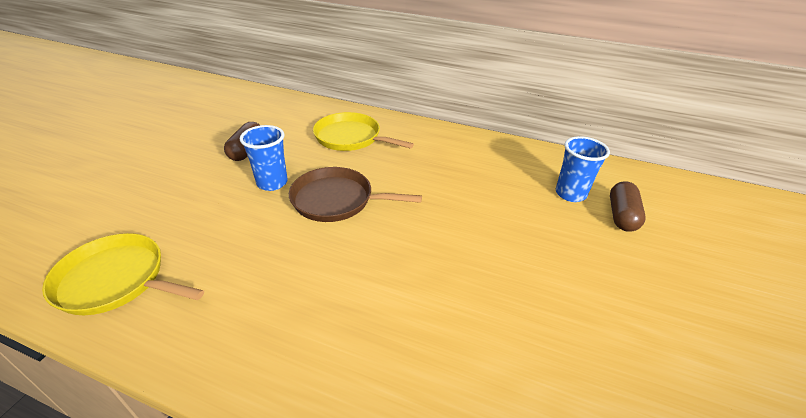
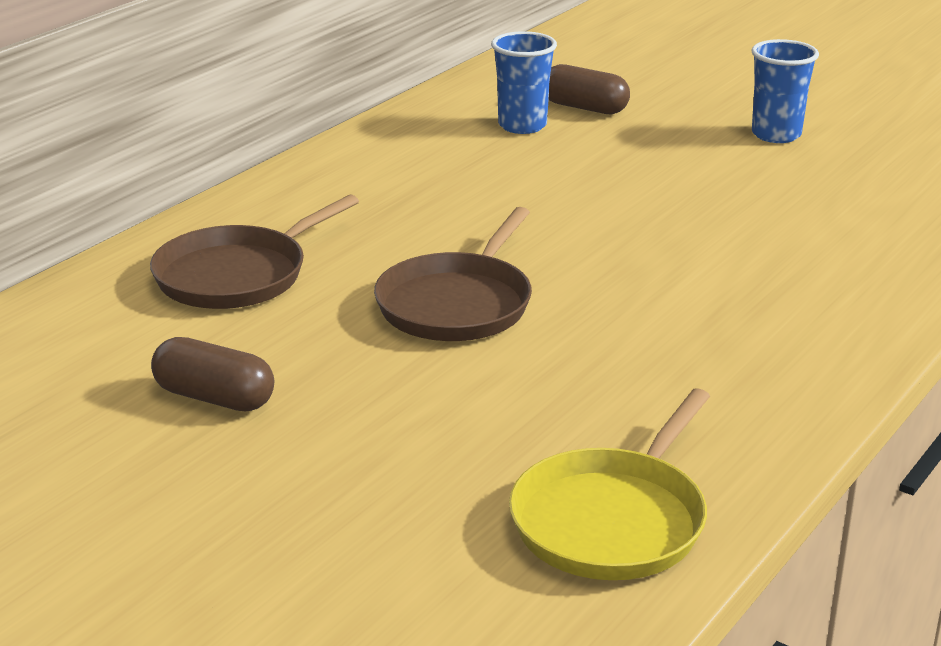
camera: 75 degrees left, 10 degrees down
(272, 183) = (368, 367): blue cup -> blue cup (776, 135)
(351, 137) = (237, 275): yellow pan -> brown pan

